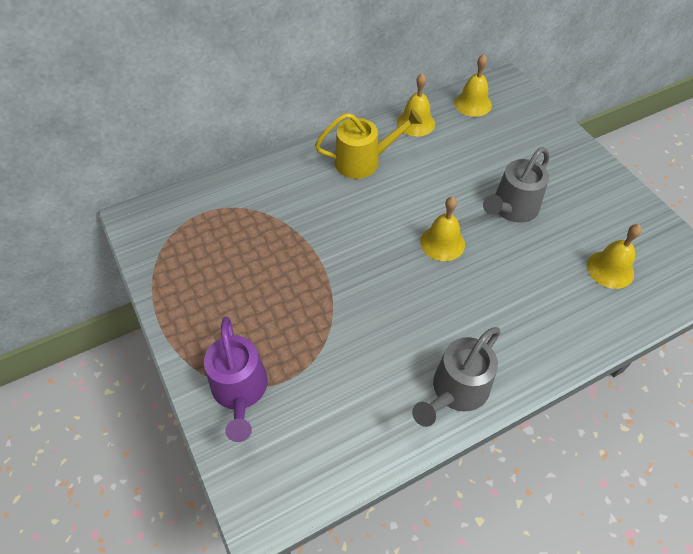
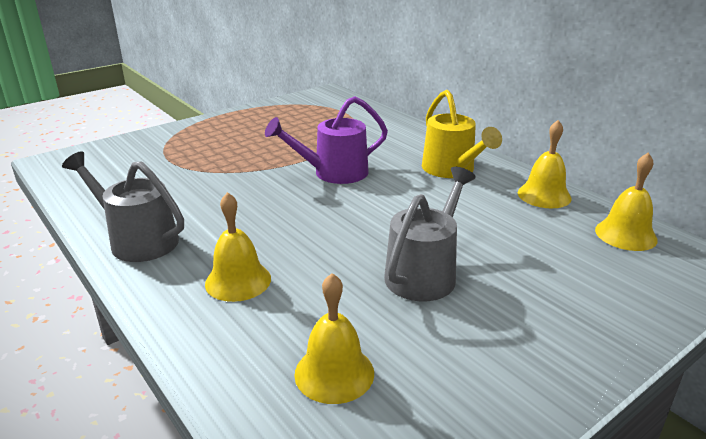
camera: 80 degrees right, 25 degrees down
(240, 391) = (160, 144): purple watering can -> purple watering can (333, 173)
(442, 243) = (344, 223): yellow bell -> yellow bell (238, 281)
(511, 209) = (425, 272): grey watering can -> grey watering can turned 90 degrees clockwise

